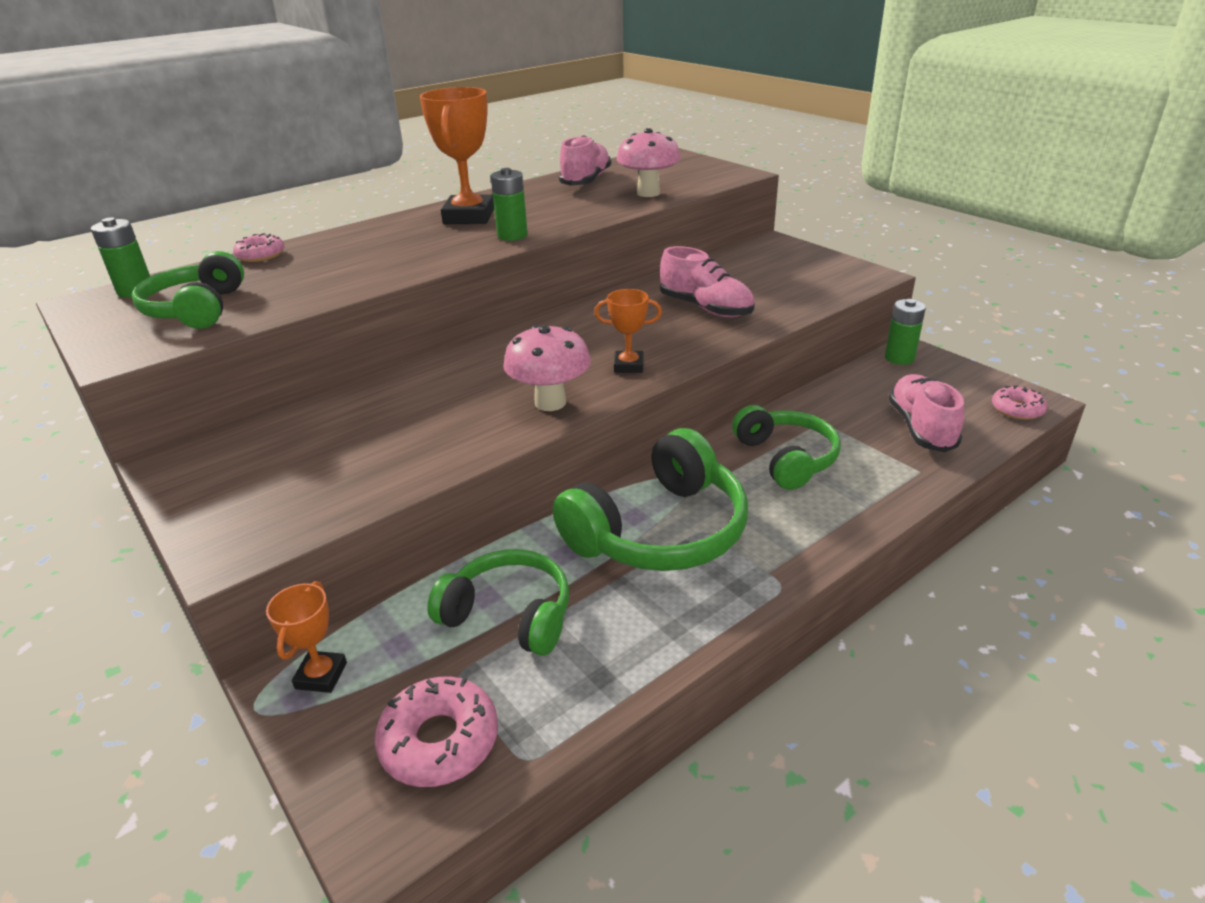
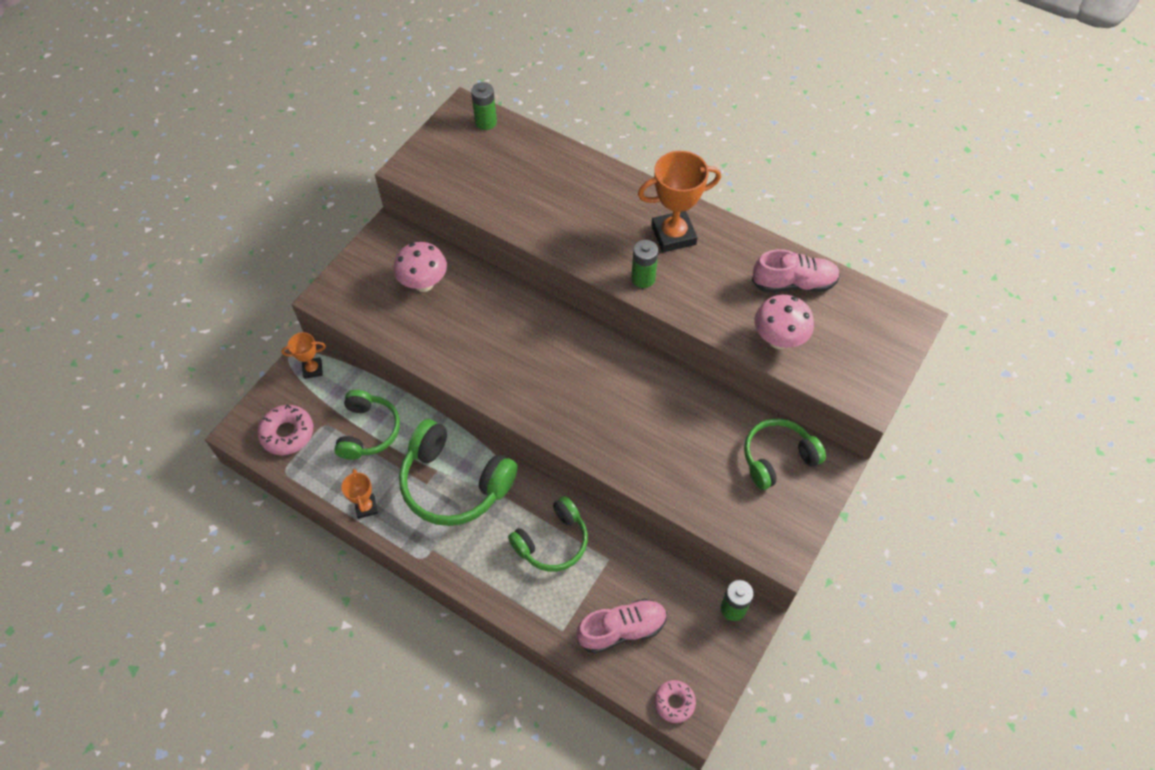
camera: 70 degrees right, 25 degrees up
(197, 309) = (470, 167): green headphones -> green headphones (777, 458)
(261, 255) = (558, 151): pink donut -> none
(550, 402) = (496, 382): pink mushroom -> pink mushroom (424, 284)
(628, 366) = (557, 412): orange trophy -> orange trophy (366, 507)
(706, 308) = (666, 439): pink shoe -> none

